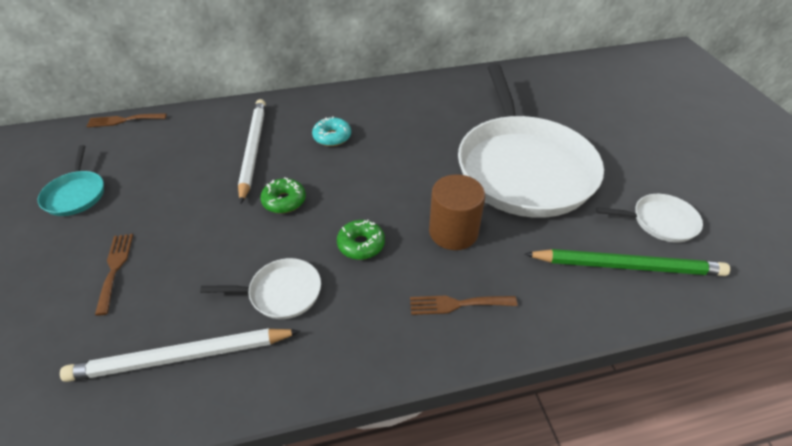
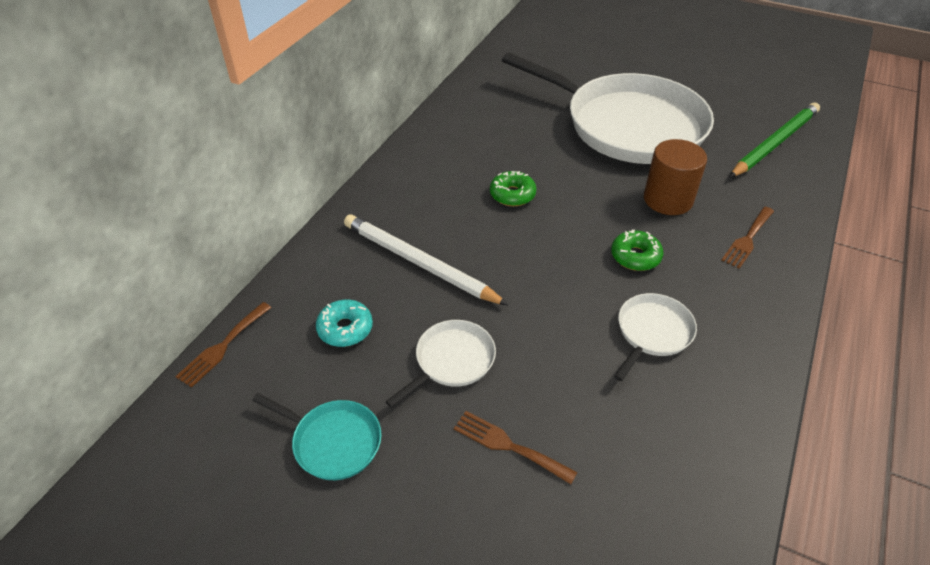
camera: 50 degrees left, 0 degrees up
(182, 357) = (681, 434): white pencil -> none
(284, 201) = (527, 277): green donut -> green donut (512, 195)
(332, 137) = (463, 202): turquoise donut -> turquoise donut (345, 329)
(660, 221) = (745, 104): white pan -> white pan (452, 361)

